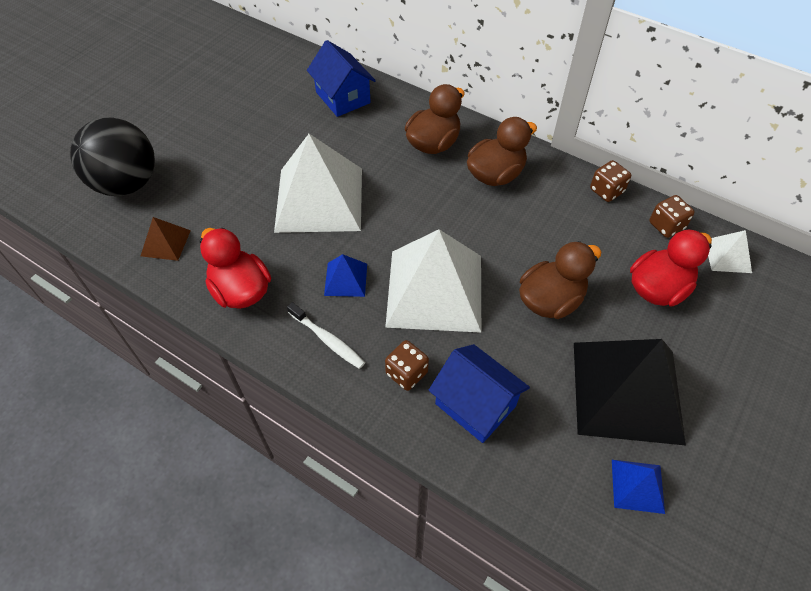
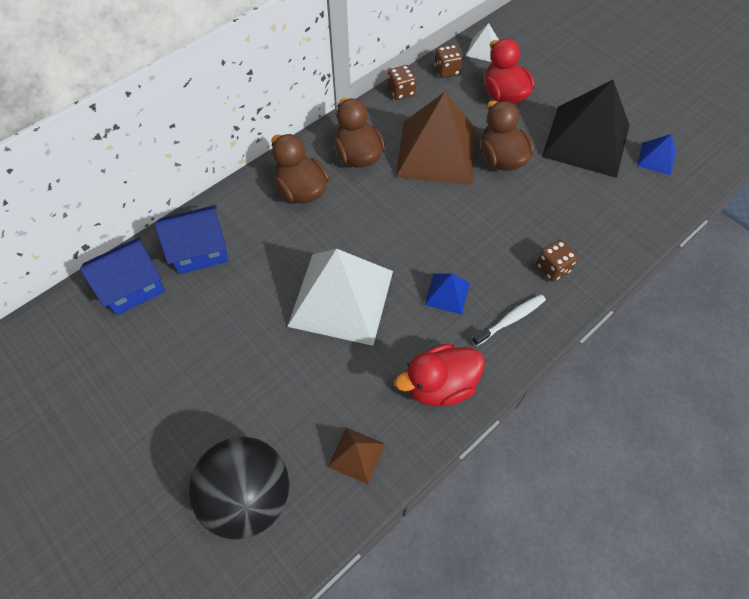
camera: 75 degrees left, 5 degrees up
(434, 290) = (474, 230): white pyramid -> none
(475, 405) = (586, 230): blue house -> blue house (133, 287)
(531, 238) = (437, 152): none -> brown pyramid

